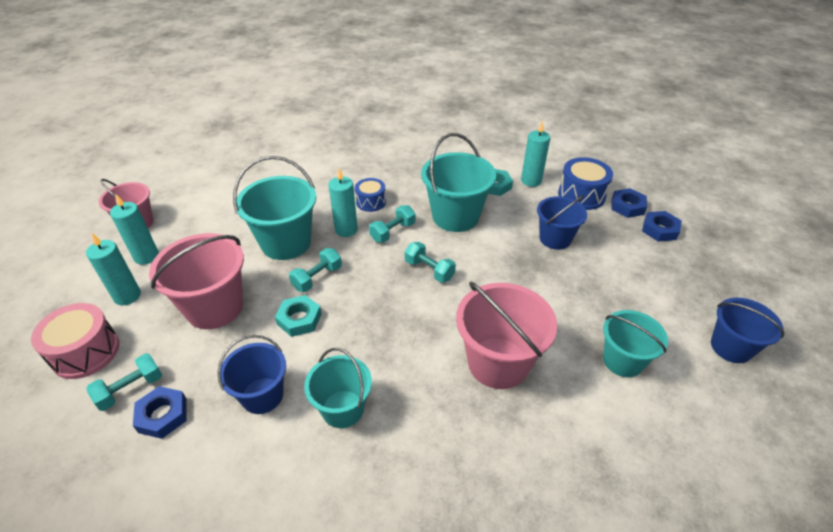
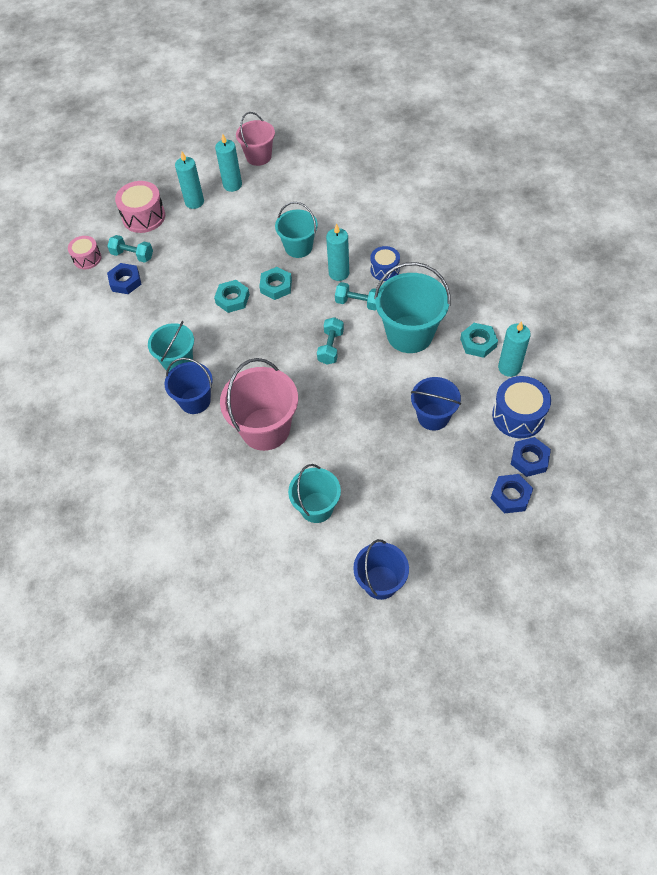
camera: 65 degrees right, 15 degrees up
(72, 447) = (87, 258): none -> pink drum
(215, 307) = (213, 250): pink bucket -> none
(262, 395) = (164, 317): blue bucket -> blue bucket (195, 401)
(286, 243) = (298, 247): turquoise bucket -> turquoise bucket, size x0.64
(317, 278) = (276, 286): turquoise dumbbell -> turquoise nut

